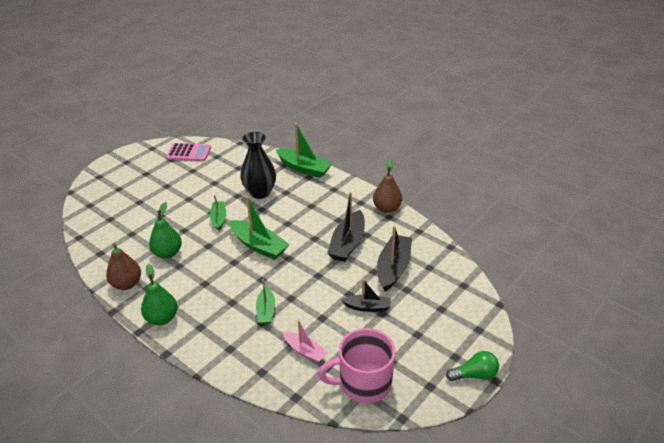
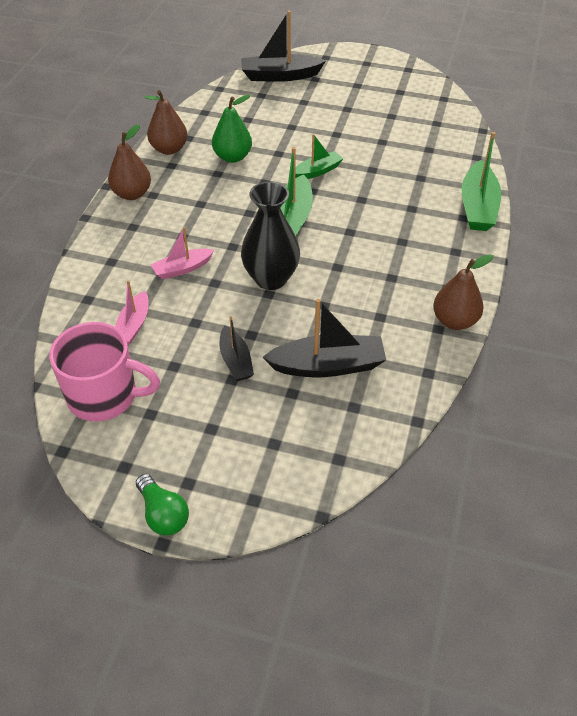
camera: 65 degrees right, 10 degrees up
(162, 318) = (132, 194): green pear -> brown pear
(189, 153) = (423, 99): pink calculator -> none
(260, 192) = (392, 186): black vase -> black vase (271, 278)
(266, 311) = (182, 269): green boat -> pink boat
(347, 243) = (348, 302): black boat -> black boat (280, 76)
(364, 383) = (104, 396): pink mug -> pink mug turned 135 degrees clockwise

